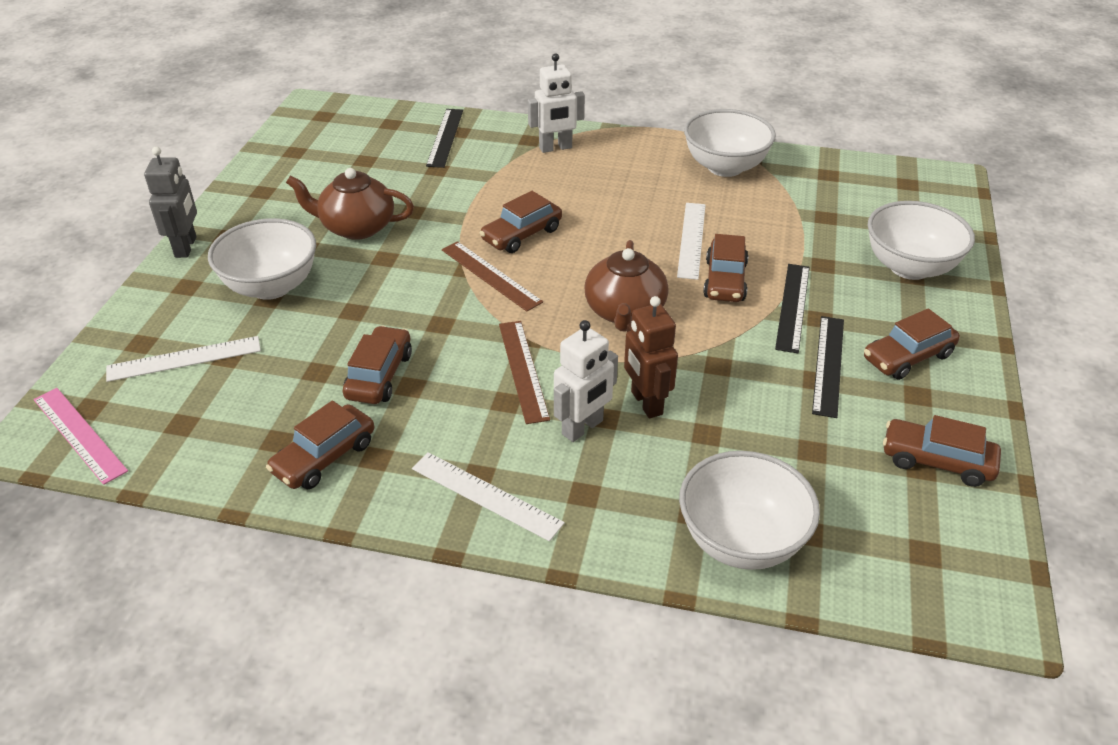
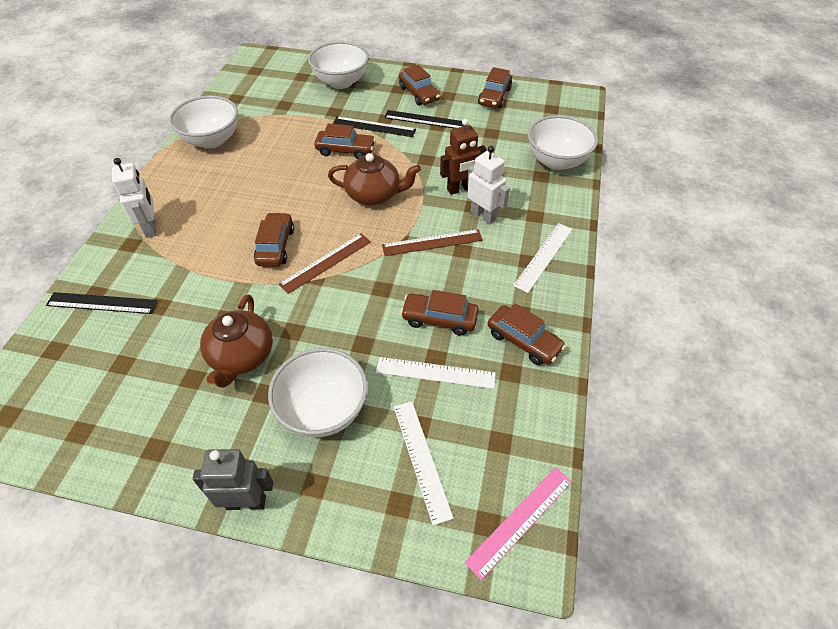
camera: 90 degrees left, 10 degrees up
(522, 235) = (275, 246): brown car -> brown car turned 135 degrees counterclockwise
(691, 240) = (298, 161): white ruler -> white ruler (435, 373)

